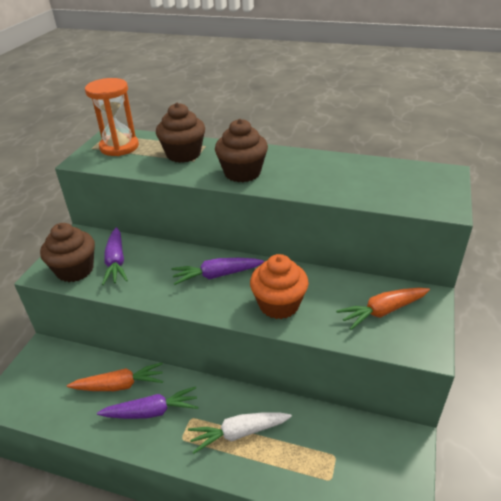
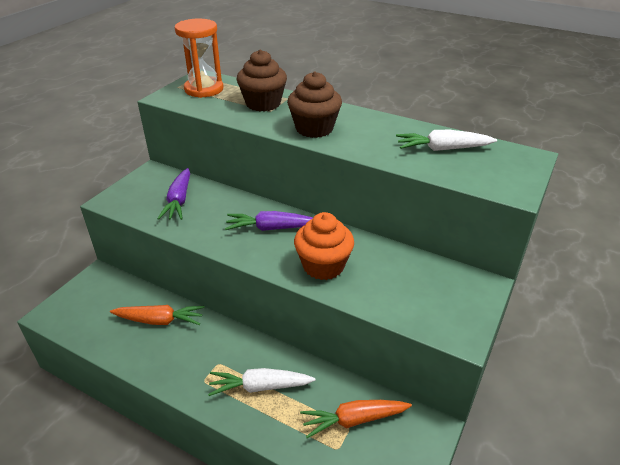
camera: 10 degrees right, 0 degrees up
(75, 270) = (138, 202): brown cupcake -> none
(151, 411) = (182, 350): purple carrot -> none
(368, 176) = (442, 149): none -> white carrot
(383, 311) = (428, 290): orange carrot -> orange carrot (354, 420)

